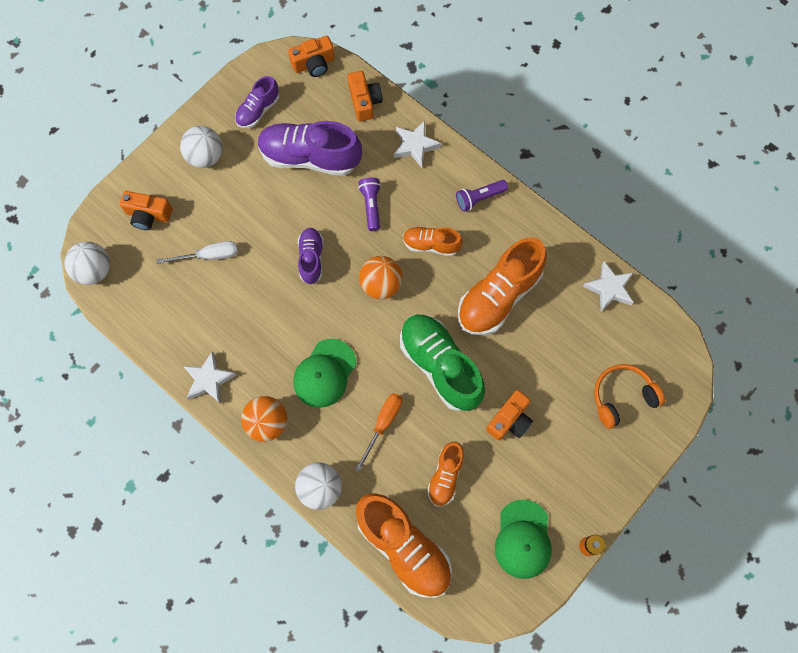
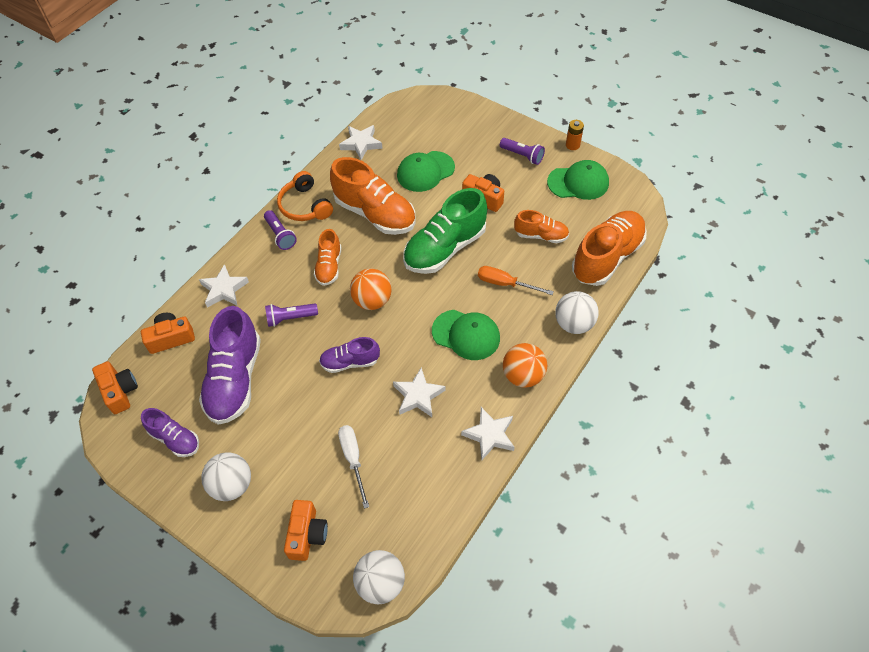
camera: 95 degrees left, 15 degrees down
(263, 319) = (418, 396): none -> white star
(558, 357) = (425, 171): none -> green cap
(574, 478) = (522, 156): none -> purple flashlight
(622, 397) = (452, 132): orange headphones -> orange headphones (305, 206)

